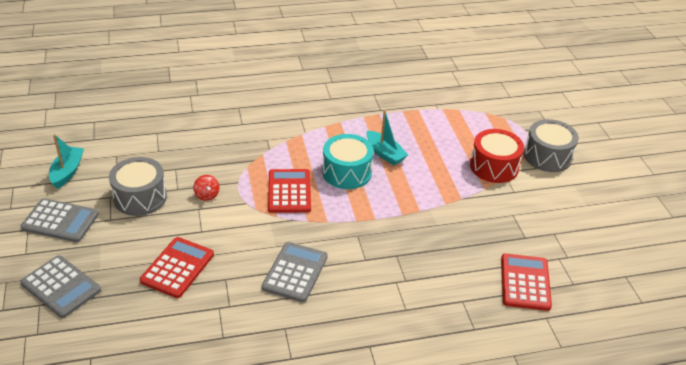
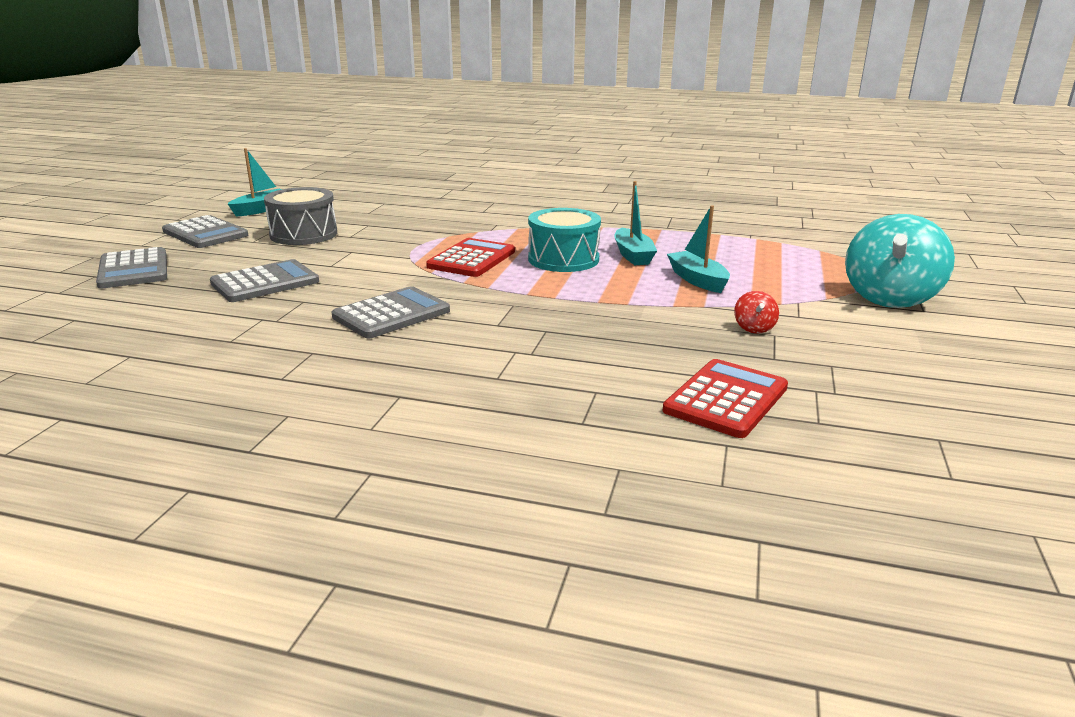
camera: 30 degrees right, 15 degrees down
(177, 268) = (265, 282): red calculator -> grey calculator
(207, 195) = (374, 245): red spinning top -> red spinning top (754, 328)
(440, 171) = (697, 280): none -> turquoise boat
(494, 166) = (787, 291): red drum -> none
(547, 156) = (890, 298): grey drum -> turquoise spinning top

